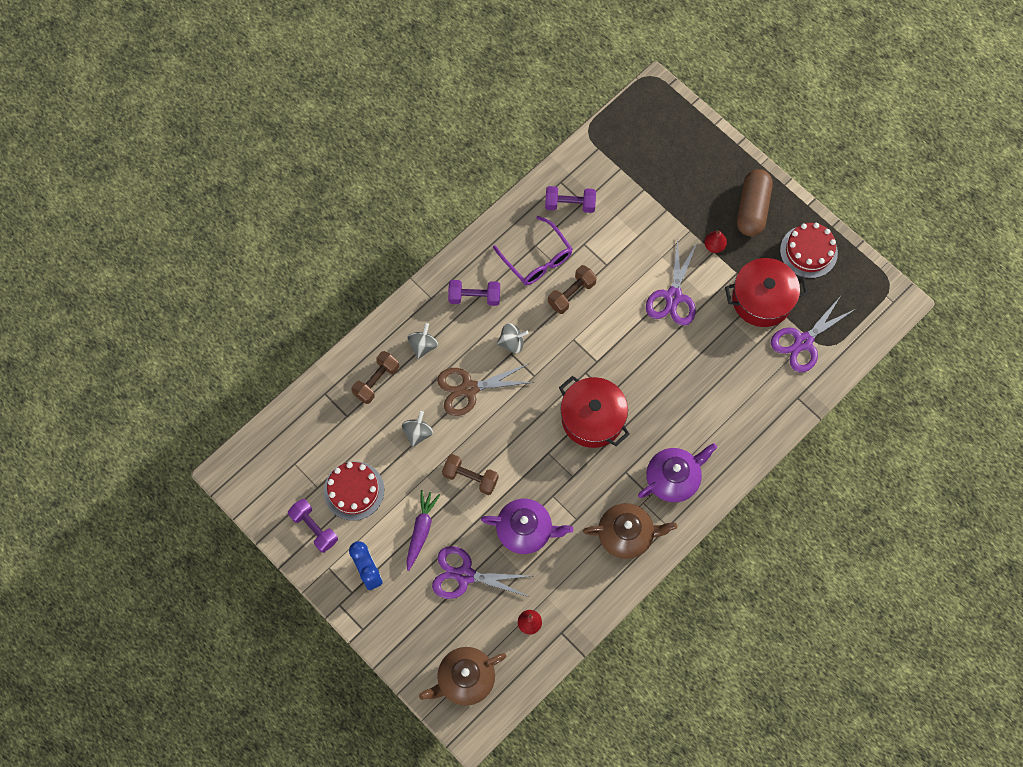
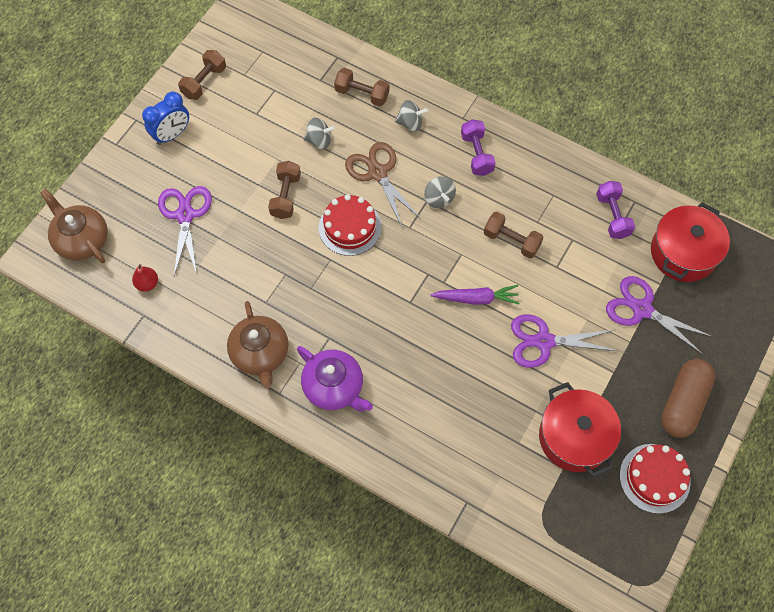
camera: 75 degrees right, 5 degrees down
(314, 528) = (204, 82): purple dumbbell -> brown dumbbell
(354, 490) = (248, 103): red cake -> red cake (350, 227)
(421, 530) = (222, 167): purple carrot -> purple carrot (476, 298)
(525, 530) = (243, 257): purple teapot -> none
(537, 258) = (539, 199): purple glasses -> none
(592, 418) = (379, 292): red pot -> red pot (683, 253)
(714, 246) = (621, 371): red pear -> none
(752, 209) = (683, 403): brown capsule -> brown capsule turned 60 degrees counterclockwise
(803, 342) = (537, 495): purple scissors -> purple scissors (641, 309)

